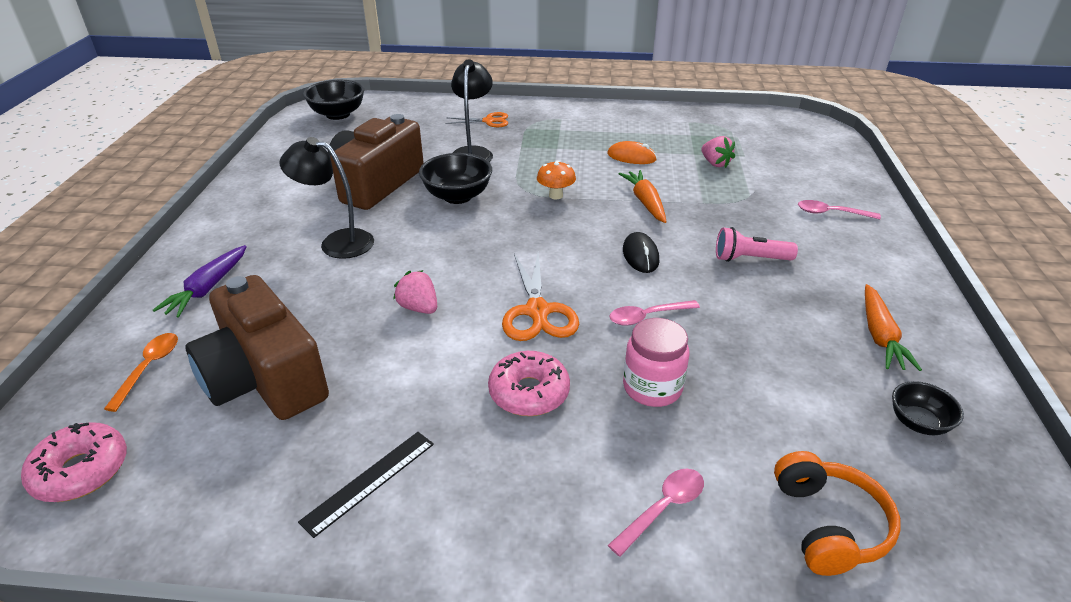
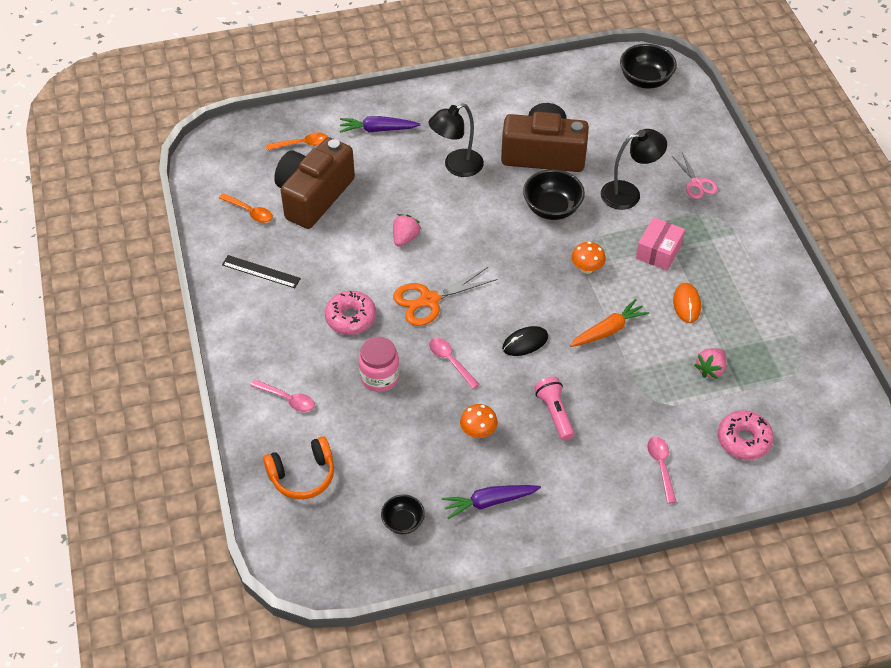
camera: 70 degrees right, 15 degrees up
(81, 471) = (228, 161): pink donut -> pink donut (743, 440)
(225, 466) = (250, 212): none -> orange spoon
(337, 242) = (456, 167): black lamp -> black lamp turned 120 degrees counterclockwise
(488, 121) = (697, 183): orange scissors -> pink scissors
(558, 155) = (658, 251): none -> pink box
(768, 320) = (478, 432): none -> orange mushroom
(880, 336) = (489, 502): orange carrot -> purple carrot

